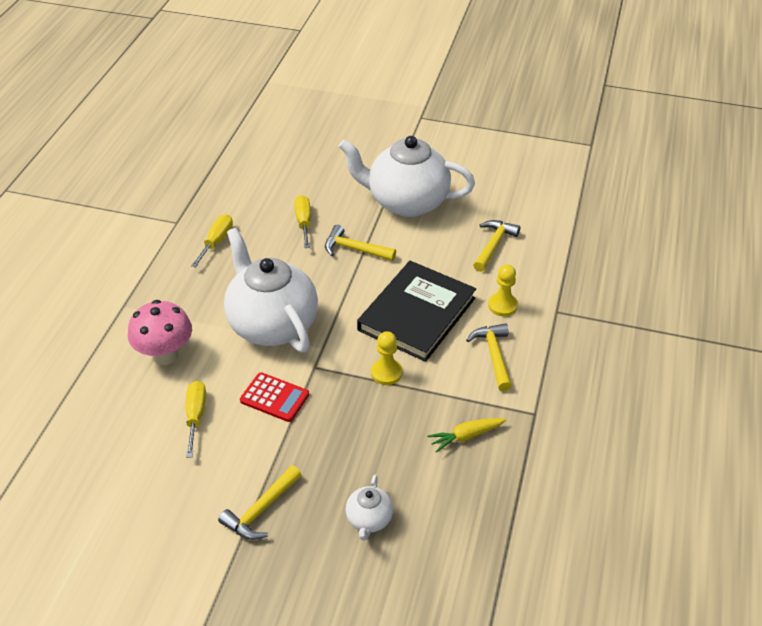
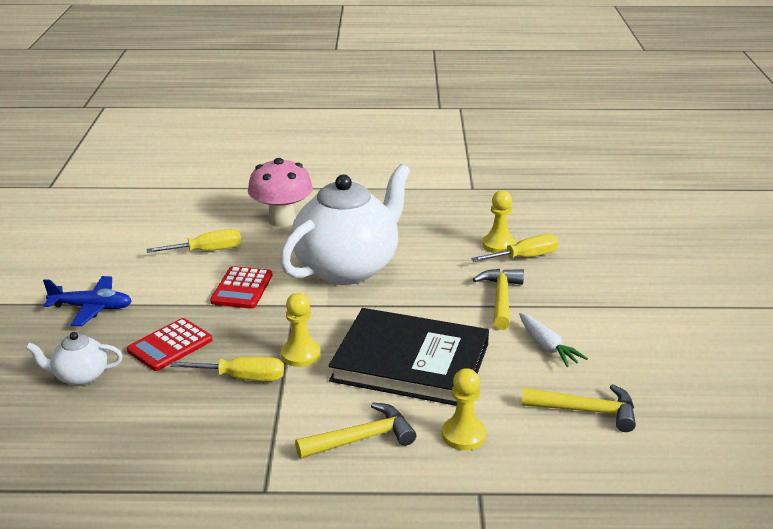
camera: 75 degrees right, 15 degrees down
(216, 241) = (457, 214): yellow screwdriver -> yellow screwdriver (242, 378)
(261, 510) = (92, 308): yellow hammer -> blue plane
(279, 231) = (498, 245): none -> yellow pawn
(344, 454) = (170, 345): none -> red calculator
(406, 202) = (620, 322): white teapot -> none
(421, 243) = (547, 347): none -> white carrot
(466, 436) = (211, 432): yellow carrot -> none

